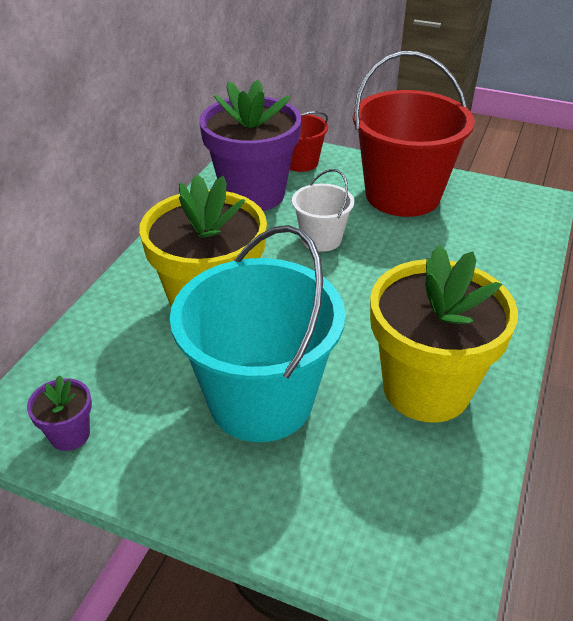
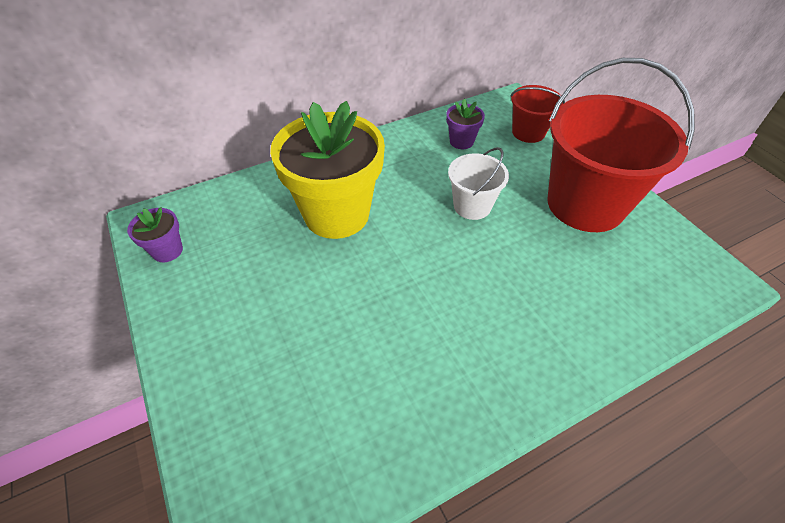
camera: 40 degrees right, 10 degrees up
(253, 194) = (461, 141): purple flower pot -> purple flower pot, size x0.43
(260, 400) = (289, 306): turquoise bucket -> none
(426, 388) = (411, 384): yellow flower pot -> none

